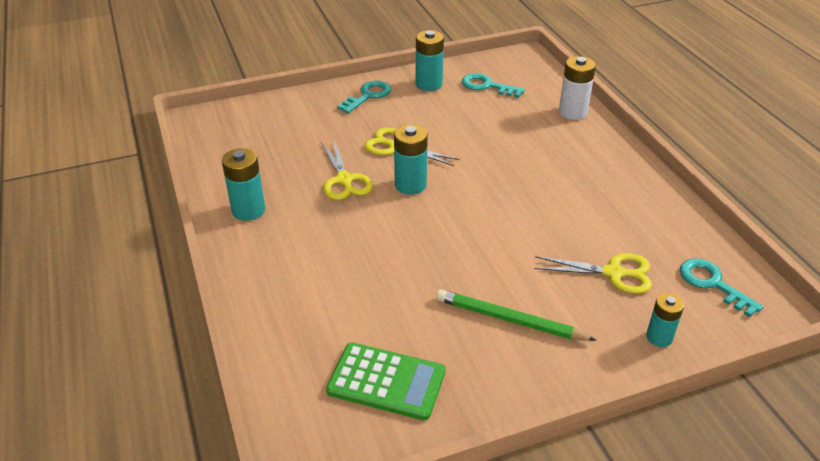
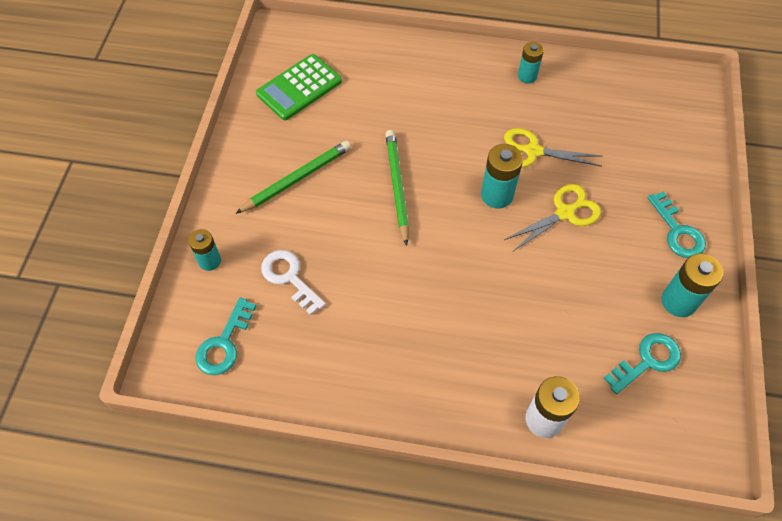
camera: 120 degrees right, 20 degrees up
(248, 210) = (527, 76): turquoise battery -> turquoise battery, size x0.66
(454, 246) = (397, 186): none -> green pencil
(613, 273) = (289, 277): yellow scissors -> white key
(712, 283) = (224, 343): turquoise key -> turquoise key turned 120 degrees clockwise

